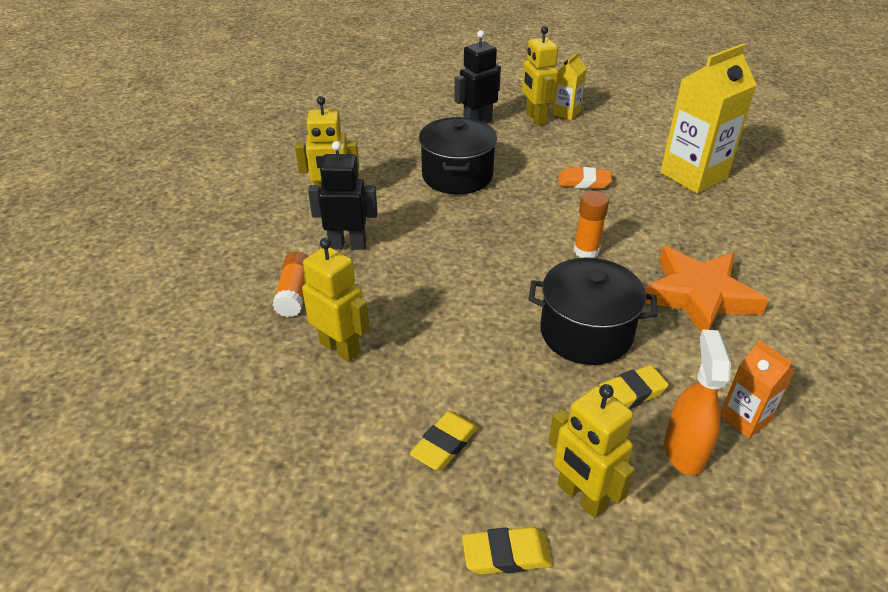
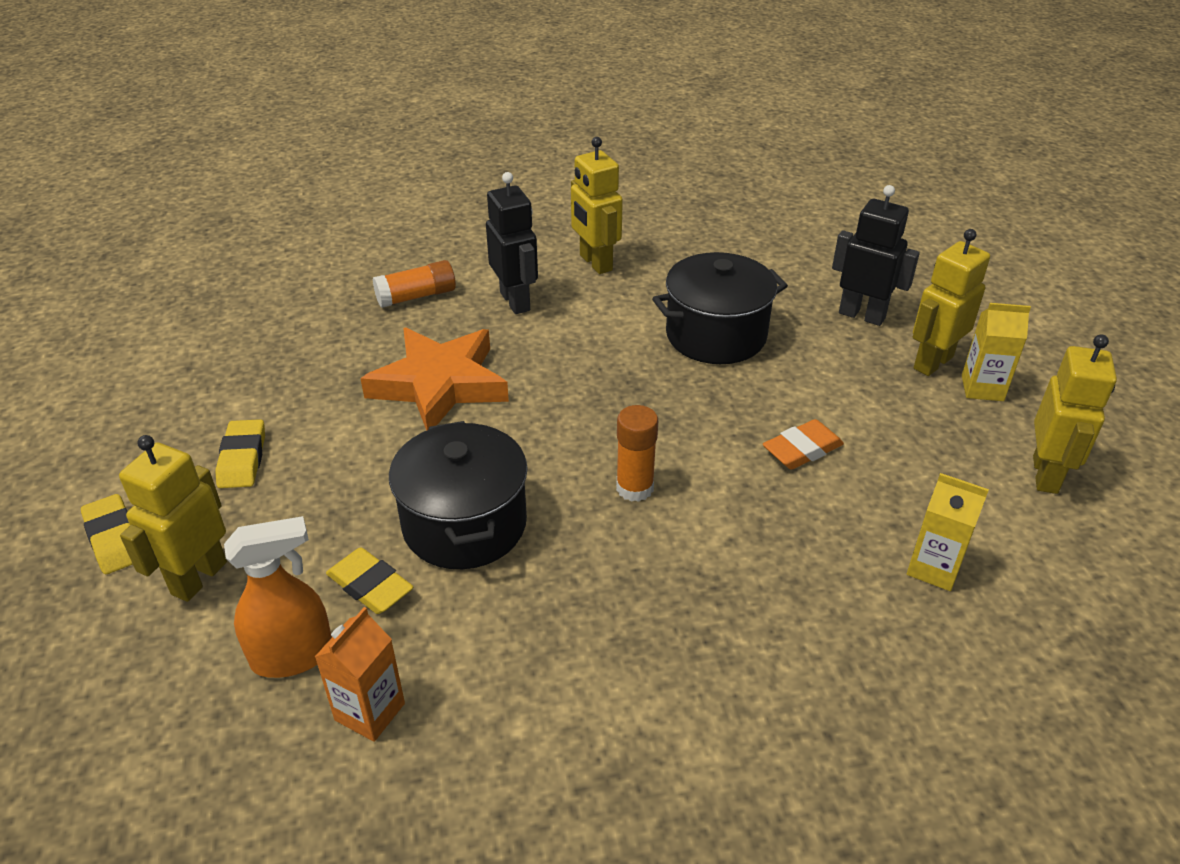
camera: 65 degrees right, 0 degrees up
(340, 348) = (350, 350): yellow robot -> yellow robot (1046, 475)
(444, 444) = (242, 459): yellow eraser -> yellow eraser turned 75 degrees clockwise
(584, 182) = (802, 449): orange eraser -> orange eraser turned 75 degrees clockwise
(693, 175) = (934, 568): yellow carton -> yellow carton, size x0.52
(698, 295) = (606, 624): orange star -> orange star (439, 384)

